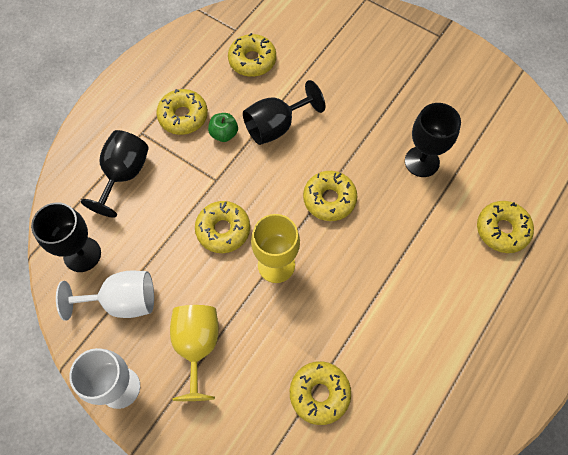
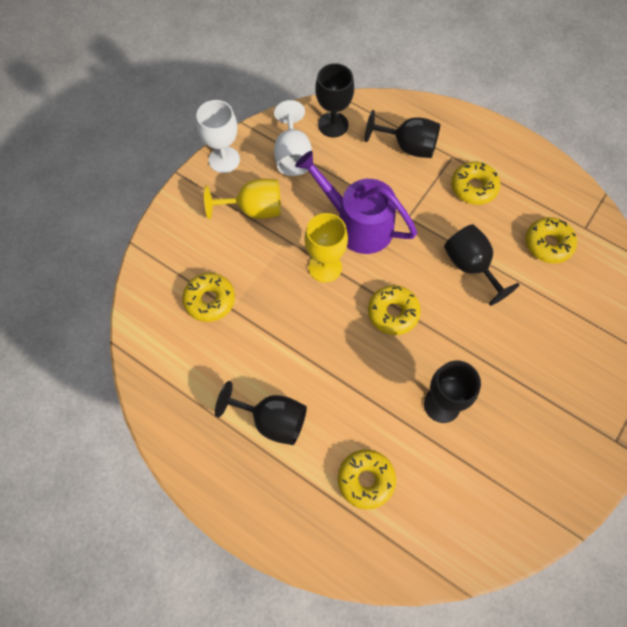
camera: 90 degrees right, 0 degrees up
(223, 230) = (358, 224): yellow donut -> purple watering can
(224, 134) = (457, 222): green apple -> none
(454, 318) = (272, 420): none -> black goblet

